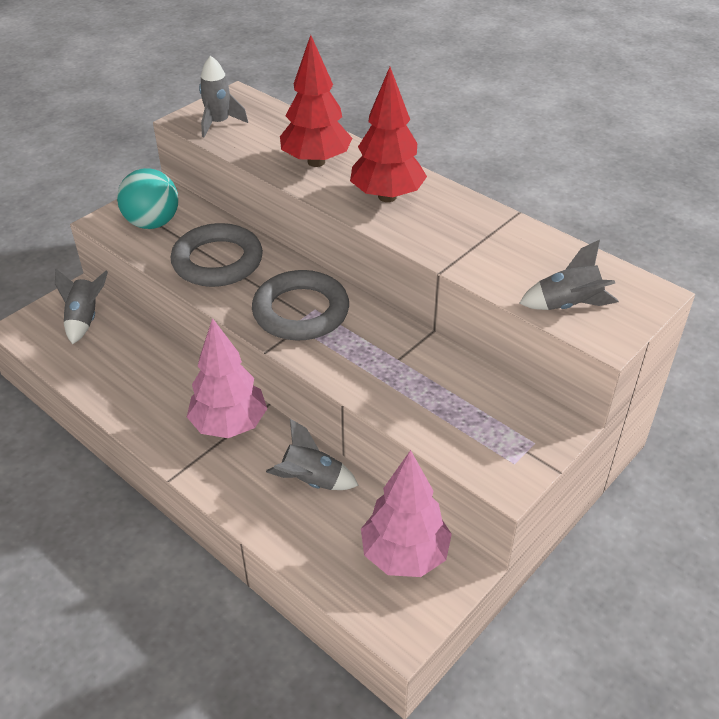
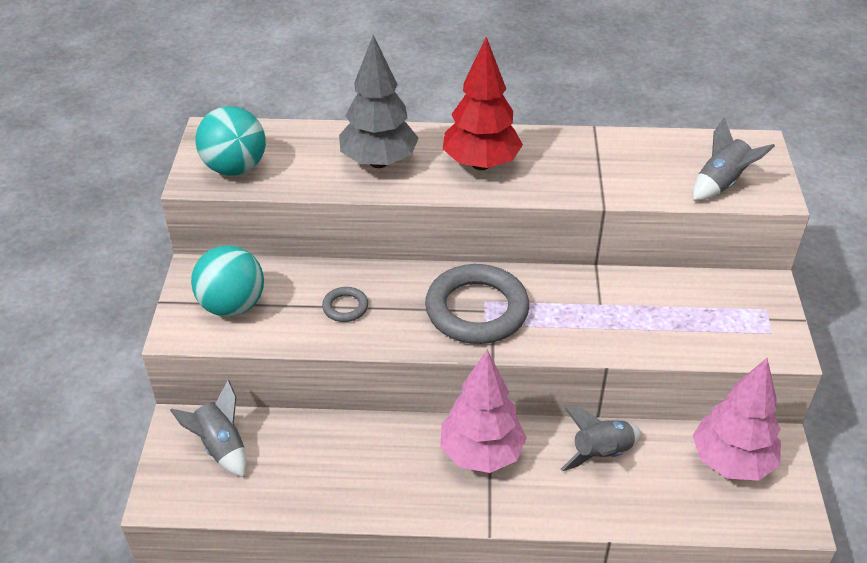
camera: 40 degrees left, 0 degrees up
(217, 261) = (345, 307): grey ring -> grey ring, size x0.45
(219, 123) = (235, 168): grey rocket -> turquoise ball
(316, 162) = (379, 162): red tree -> grey tree

